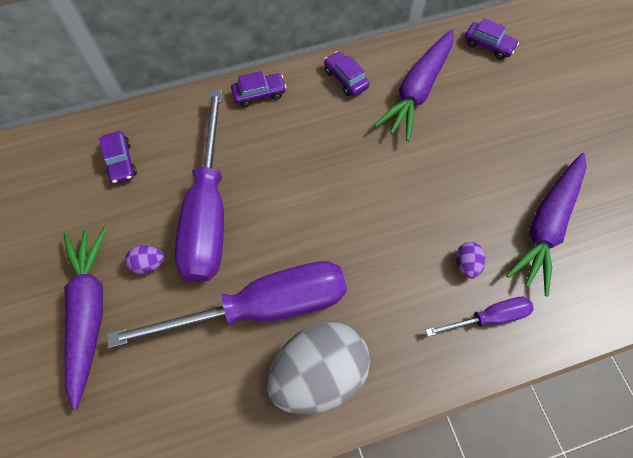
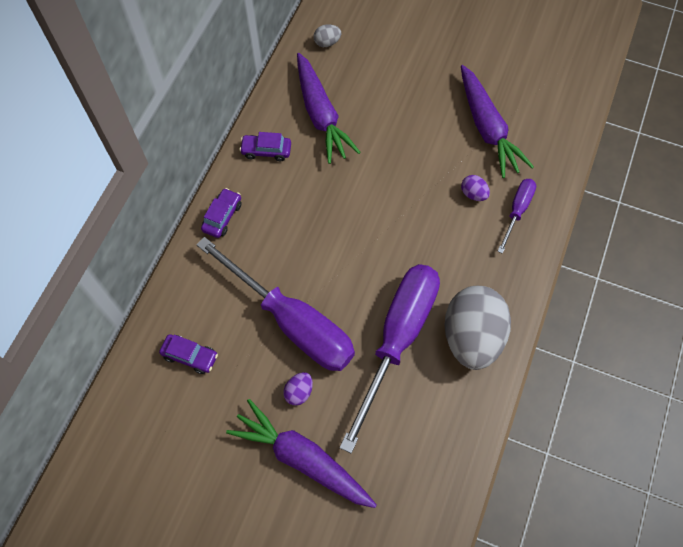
camera: 50 degrees left, 0 degrees up
(488, 45) = (327, 43): purple car -> grey egg

